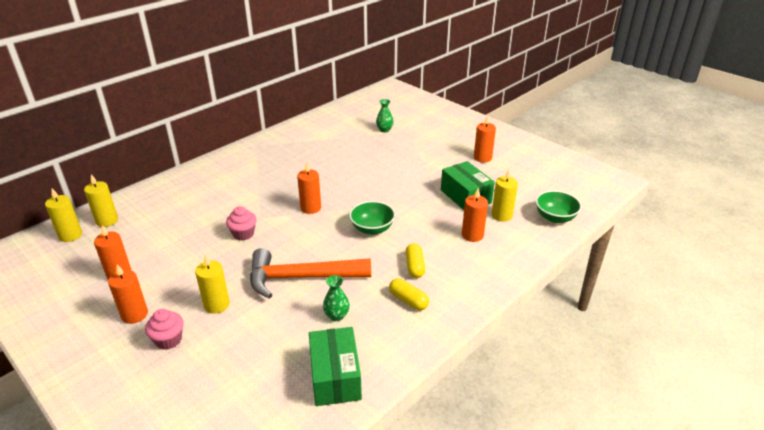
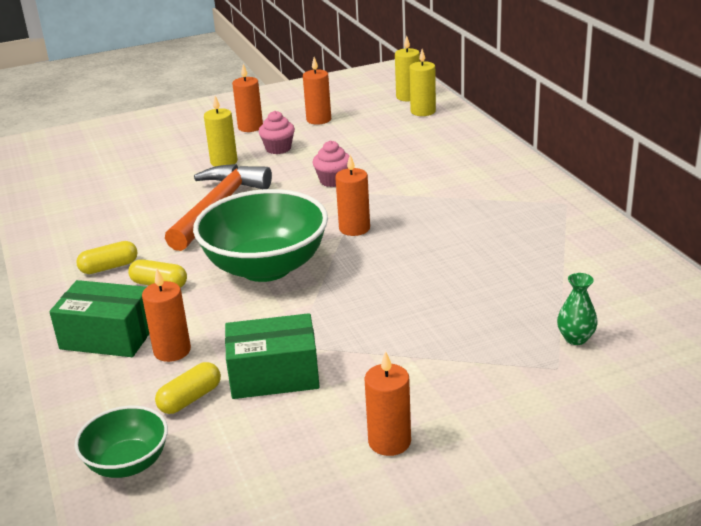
camera: 115 degrees right, 5 degrees down
(168, 340) = (200, 141): pink cupcake -> pink cupcake (278, 148)
(335, 377) = (64, 209): green box -> green box (108, 337)
(336, 315) = (138, 220): green vase -> none
(372, 229) = (266, 267): green bowl -> green bowl, size x1.90
(501, 215) = (190, 399): yellow candle -> yellow capsule

